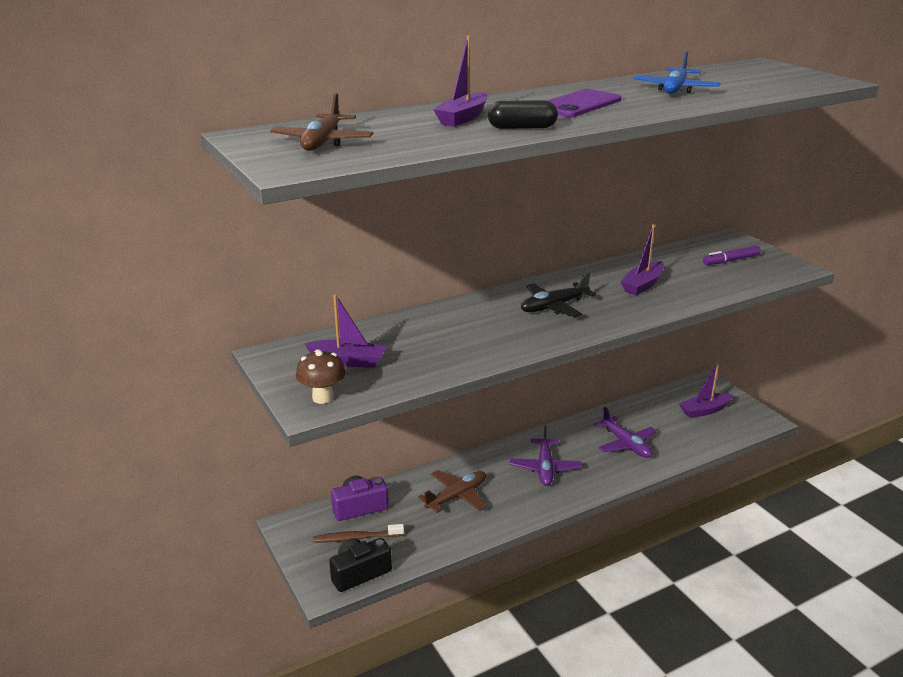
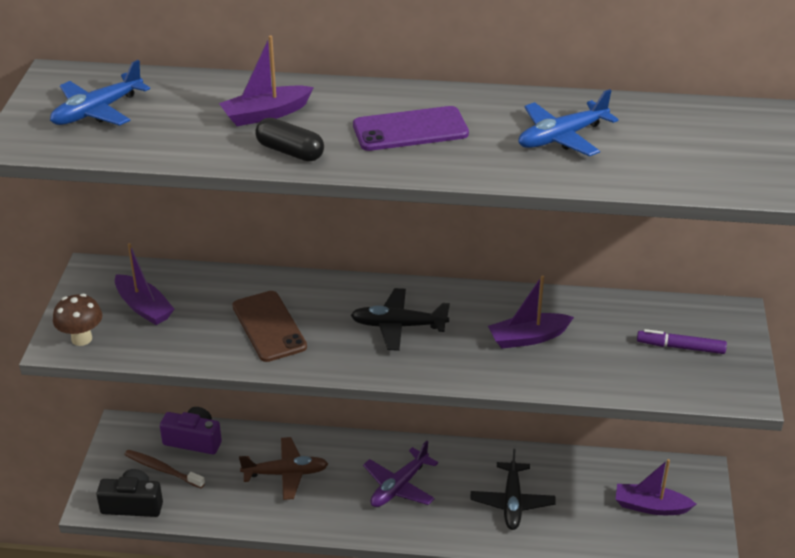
camera: 35 degrees right, 10 degrees up
(322, 142) = (97, 111): brown plane -> blue plane
(464, 338) = (269, 326): none -> brown phone
(626, 444) = (512, 502): purple plane -> black plane

